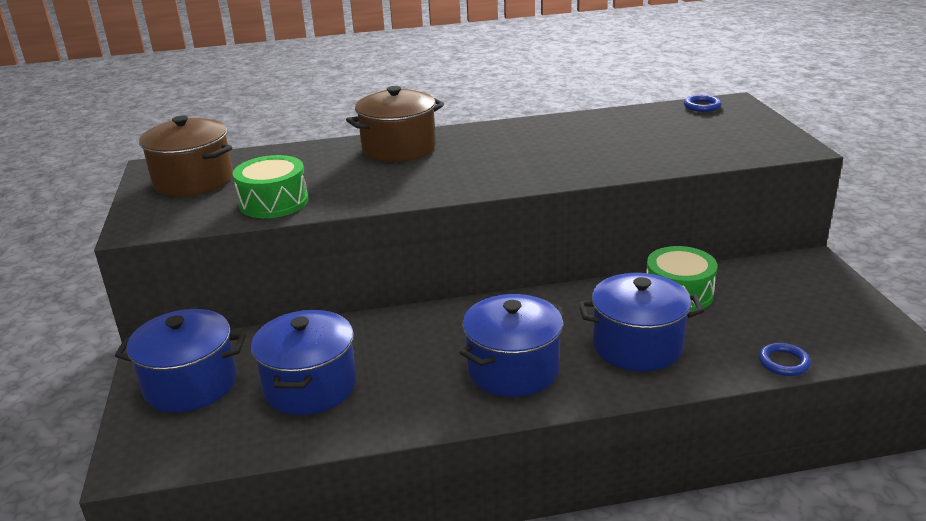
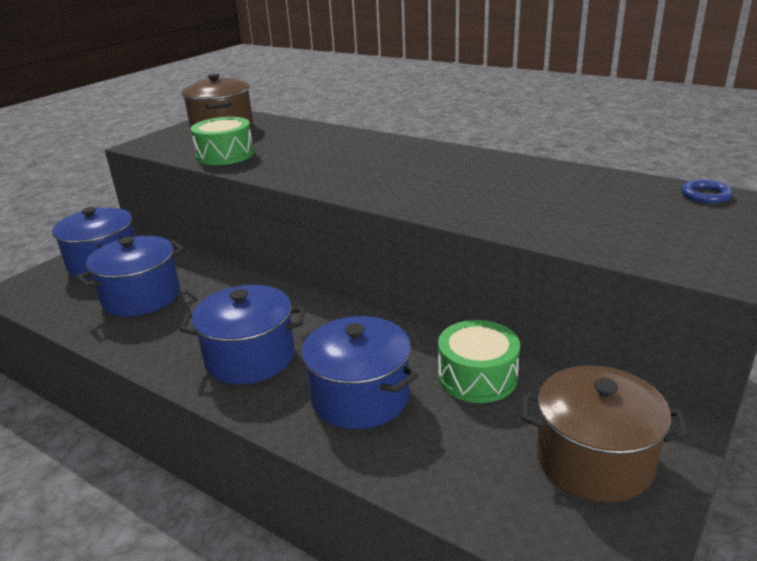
camera: 45 degrees right, 0 degrees up
(399, 148) = (368, 146): brown pot -> brown pot (594, 460)
(783, 362) = (449, 498): blue ring -> none

